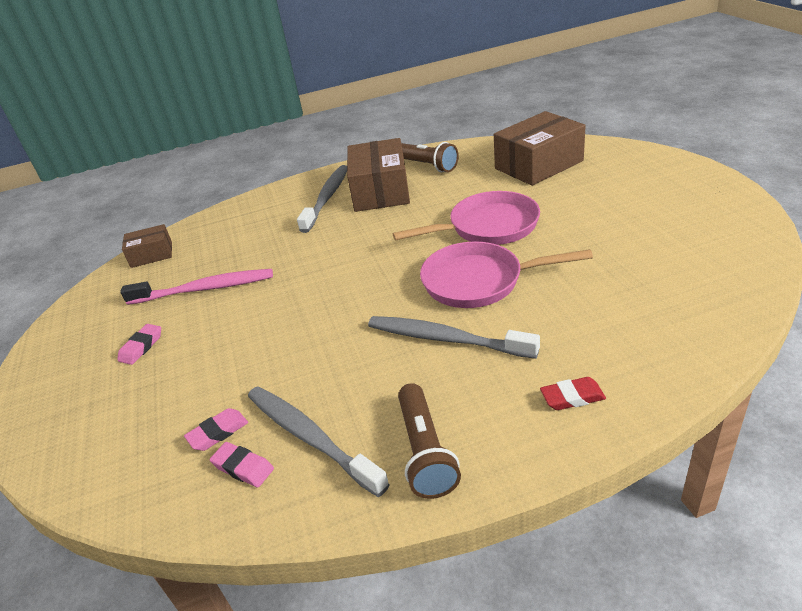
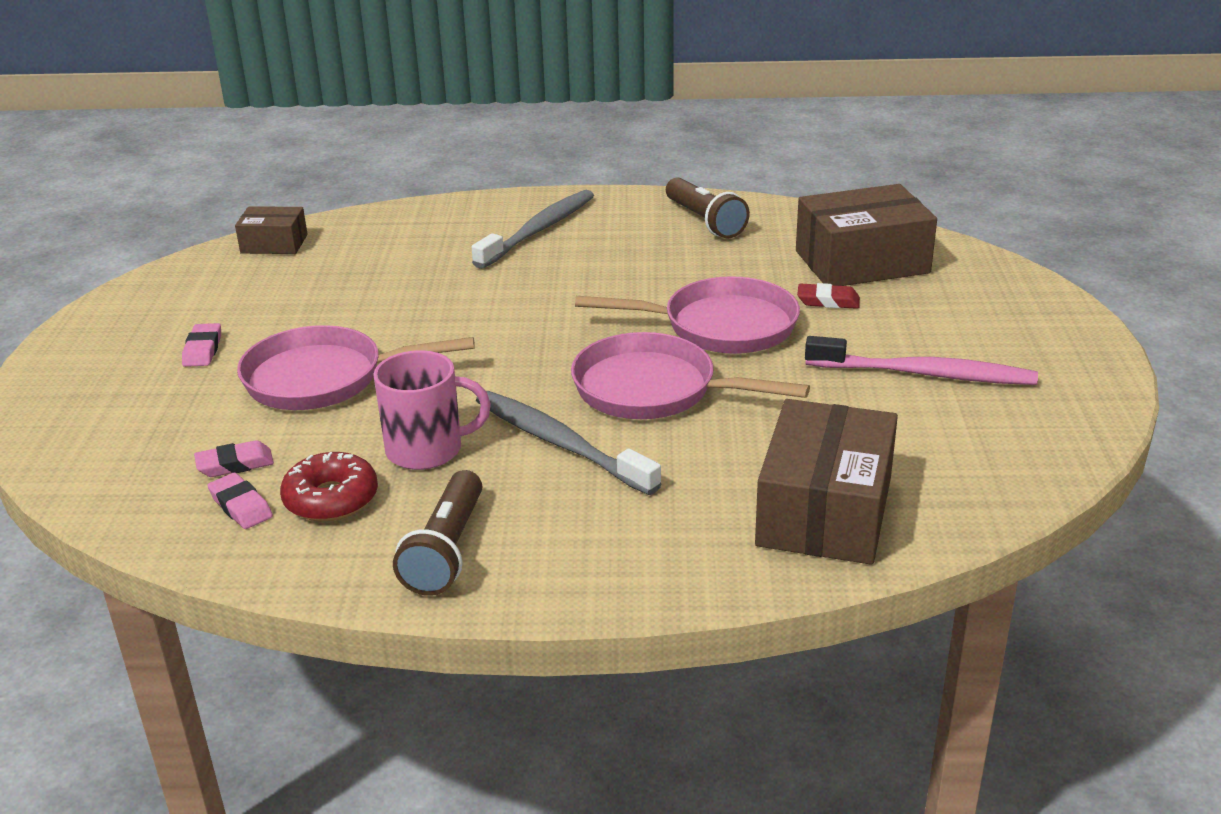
camera: 15 degrees right, 5 degrees down
(141, 347) = (202, 350): pink eraser -> pink eraser turned 45 degrees counterclockwise
(204, 289) = (313, 304): pink toothbrush -> pink toothbrush (924, 374)
(245, 342) = (323, 378): none -> pink pan
(310, 437) = (331, 499): grey toothbrush -> red donut
(356, 373) = (427, 450): none -> pink mug
(380, 191) = (616, 240): brown box -> brown box (824, 511)
(572, 397) = (658, 548): red eraser -> red eraser (828, 301)

